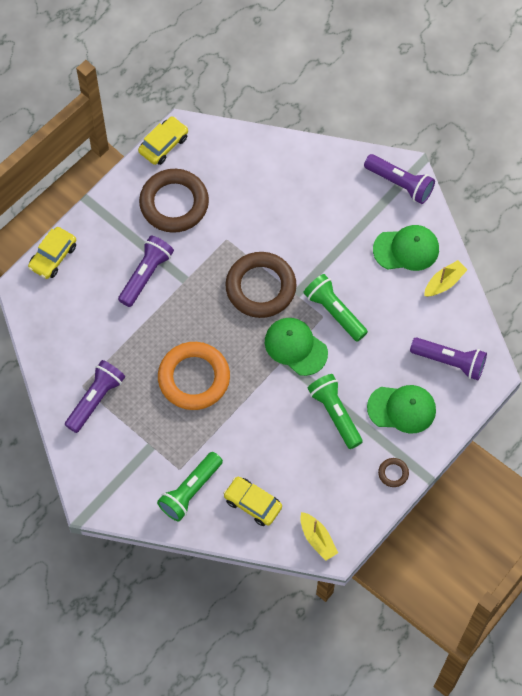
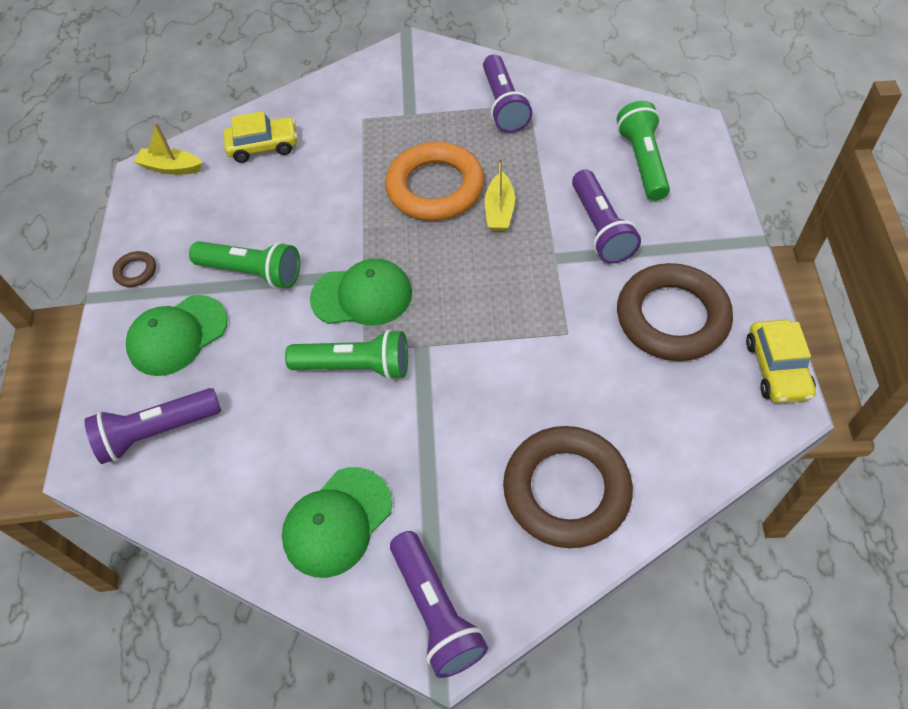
camera: 140 degrees right, 10 degrees down
(53, 256) = (707, 168): yellow car -> none
(190, 491) = (334, 113): green flashlight -> green flashlight (643, 162)
(261, 287) = (468, 319): brown ring -> brown ring (566, 490)
(400, 183) = (436, 611): purple flashlight -> purple flashlight turned 105 degrees counterclockwise
(444, 282) = (245, 524): yellow boat -> yellow boat (499, 210)

